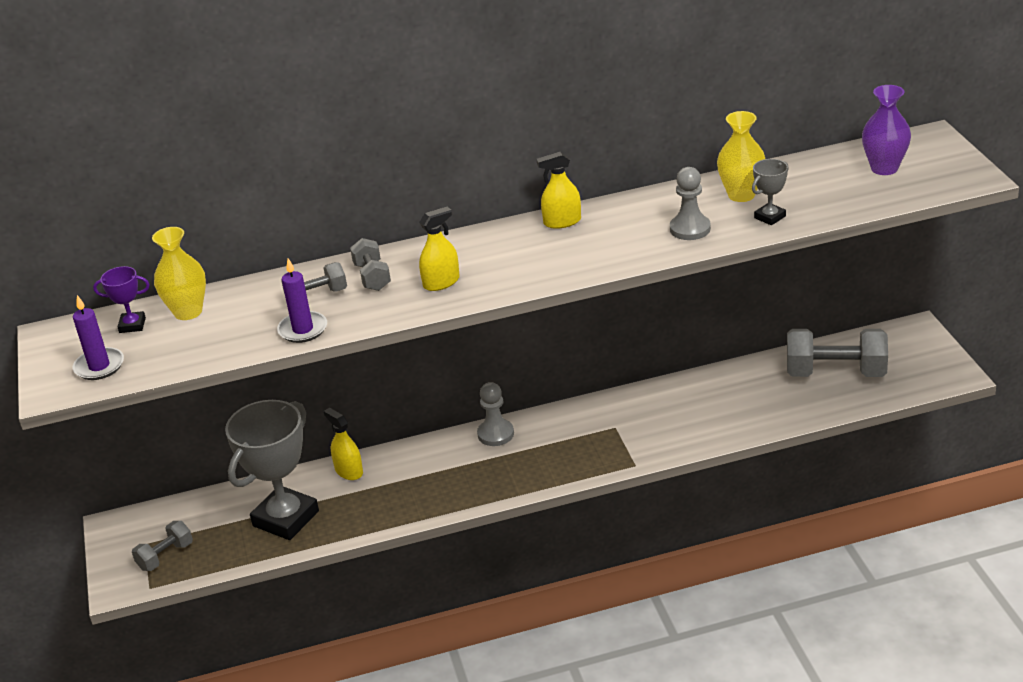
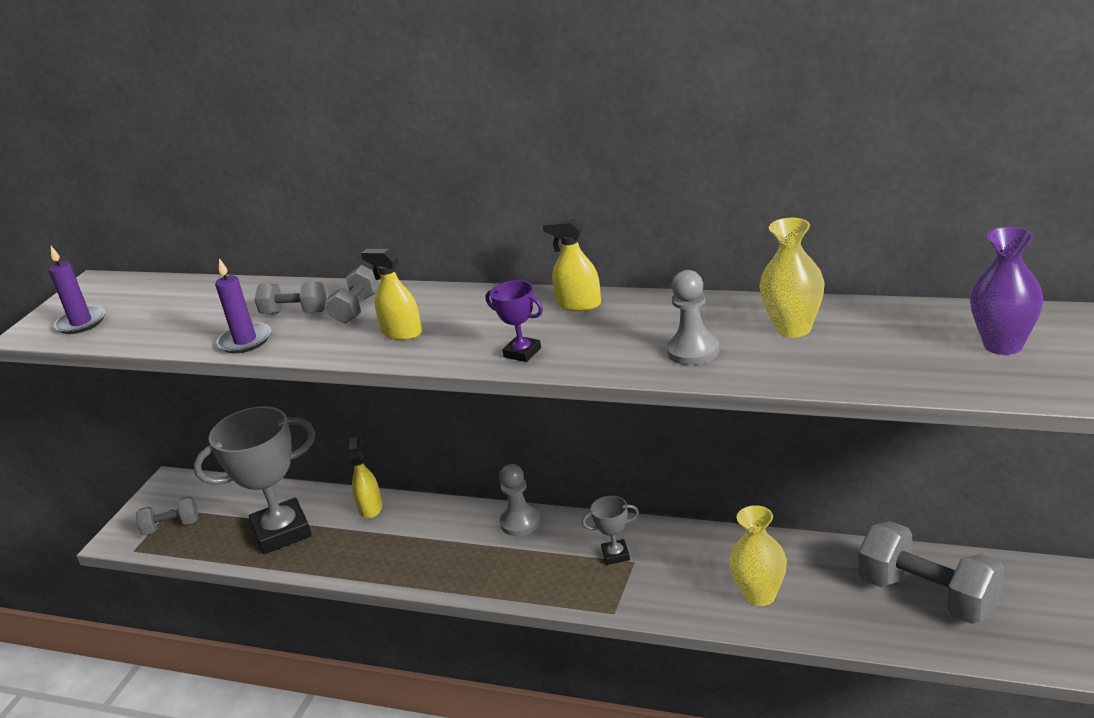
camera: 35 degrees right, 5 degrees down
(132, 325) = (146, 294): purple trophy -> purple trophy (522, 353)
(188, 312) = (194, 295): yellow vase -> yellow vase (760, 595)
(441, 282) = (402, 333): yellow spray bottle -> yellow spray bottle turned 150 degrees counterclockwise
(770, 217) = (796, 364): grey trophy -> grey trophy (615, 555)

